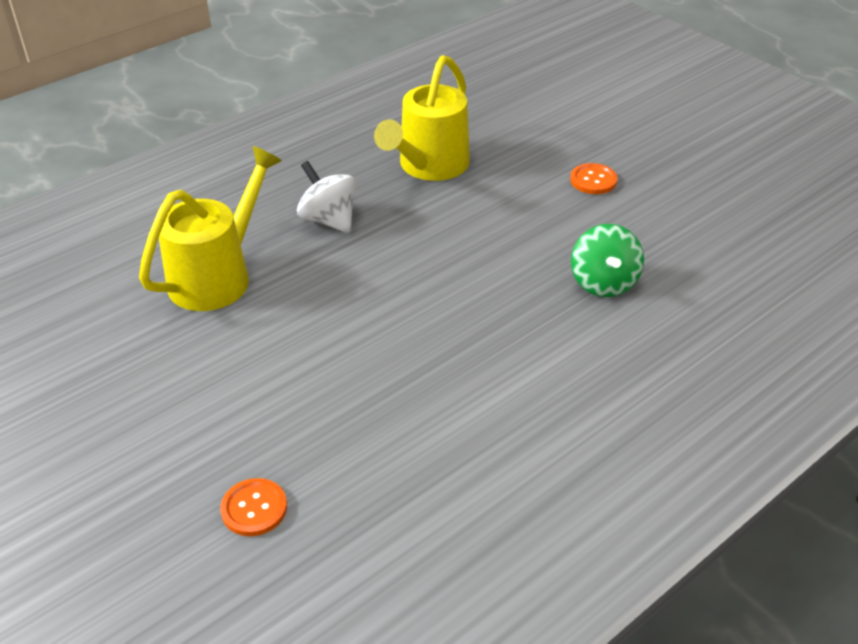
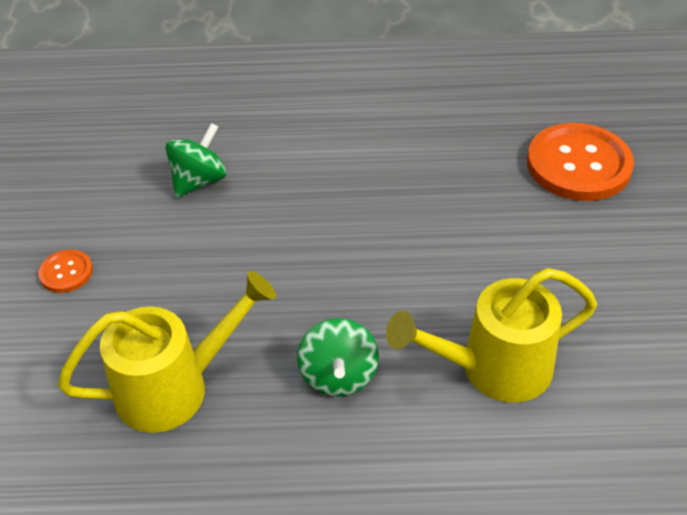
camera: 140 degrees left, 5 degrees up
(254, 508) = (578, 165): orange button -> orange button, size x2.16
(329, 220) = (338, 376): white spinning top -> green spinning top

